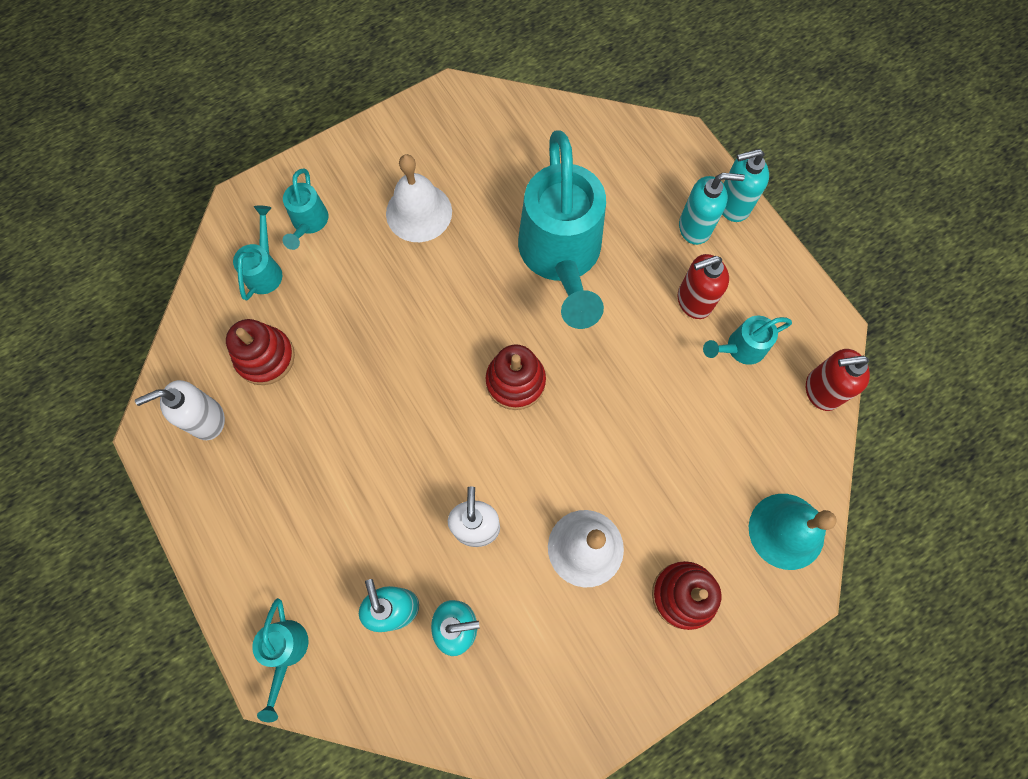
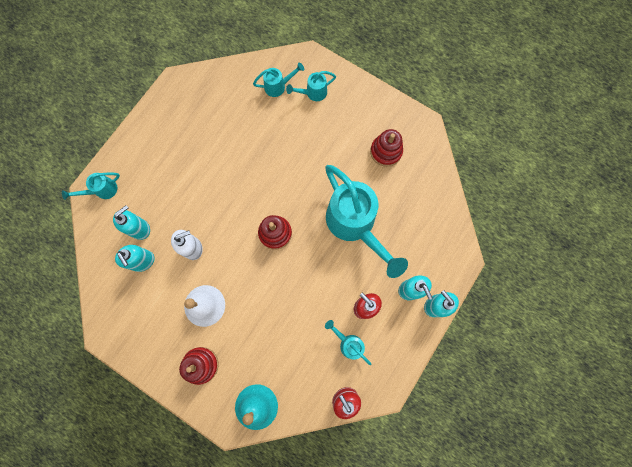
camera: 65 degrees right, 5 degrees up
(207, 420) = (192, 101): white soap dispenser -> none
(265, 357) = (234, 110): red stacking toy -> red stacking toy (386, 151)
(419, 212) = (345, 142): white bell -> none
(561, 258) = (355, 225): turquoise watering can -> turquoise watering can turned 90 degrees counterclockwise

